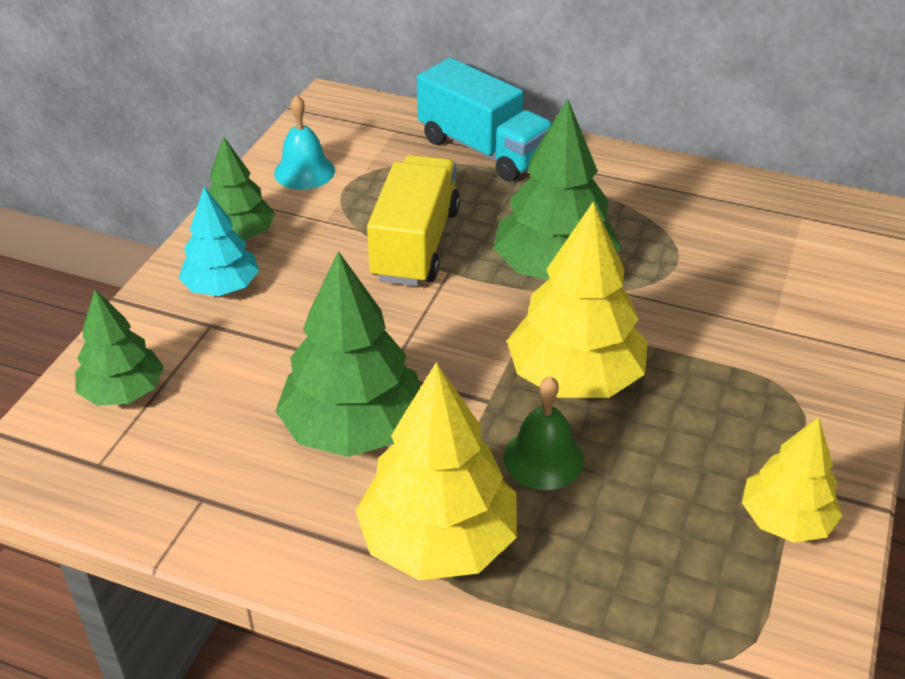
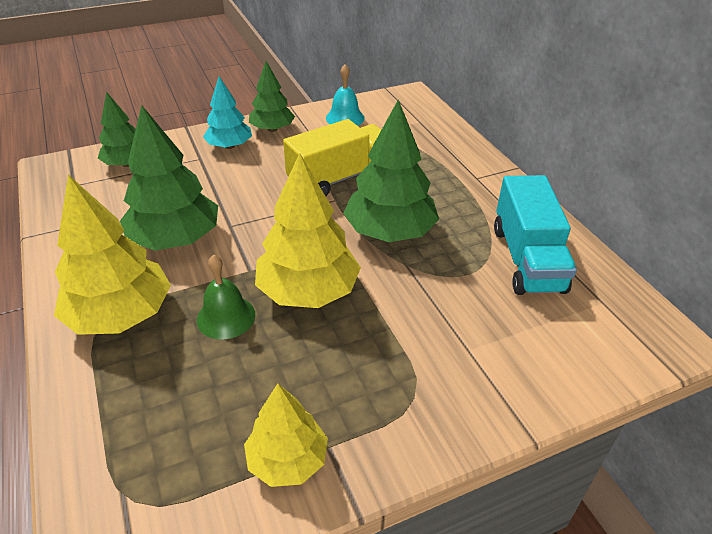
camera: 45 degrees right, 0 degrees up
(483, 150) = (451, 154): turquoise truck -> turquoise truck (527, 259)

